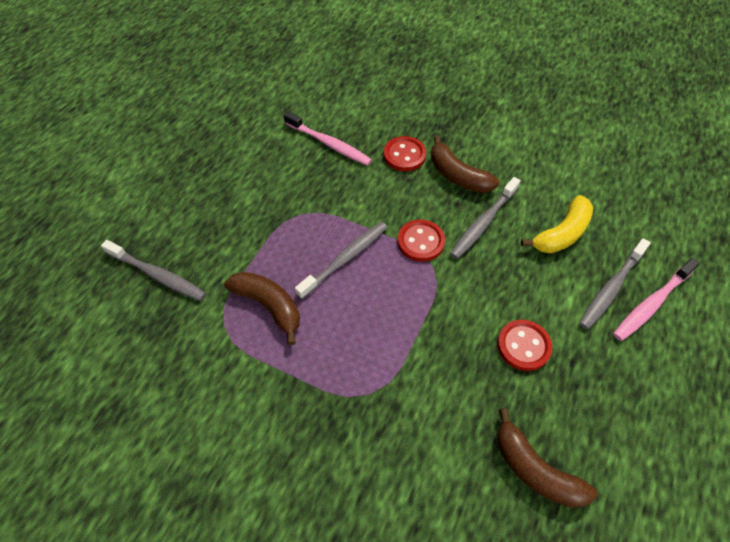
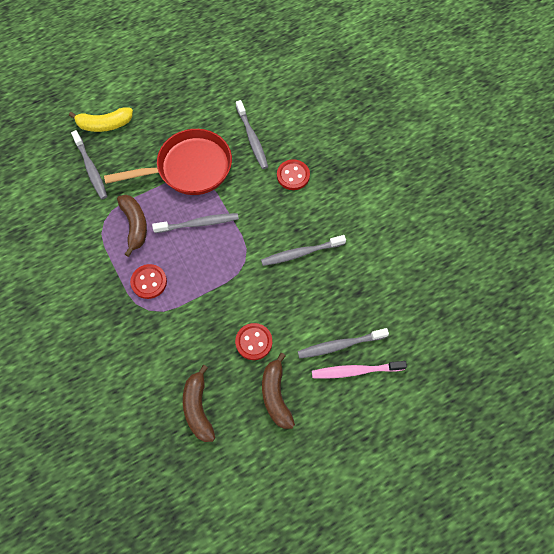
camera: 35 degrees right, 10 degrees up
(283, 208) = (189, 168): none -> red pan
(329, 144) = (252, 139): pink toothbrush -> grey toothbrush
(420, 242) = (251, 241): red button -> red button (149, 282)
(457, 175) = (314, 211): brown banana -> brown banana (276, 395)
(561, 233) = (344, 291): yellow banana -> yellow banana (104, 124)

